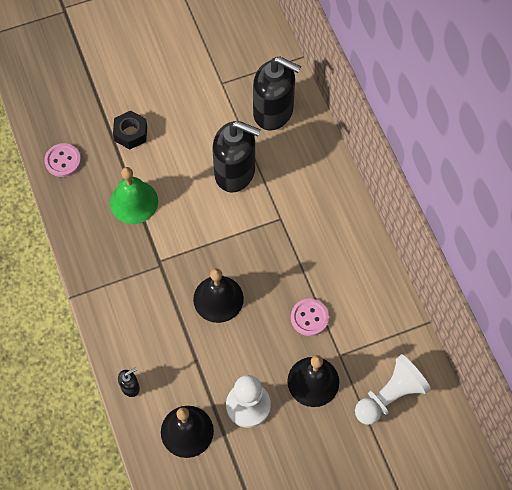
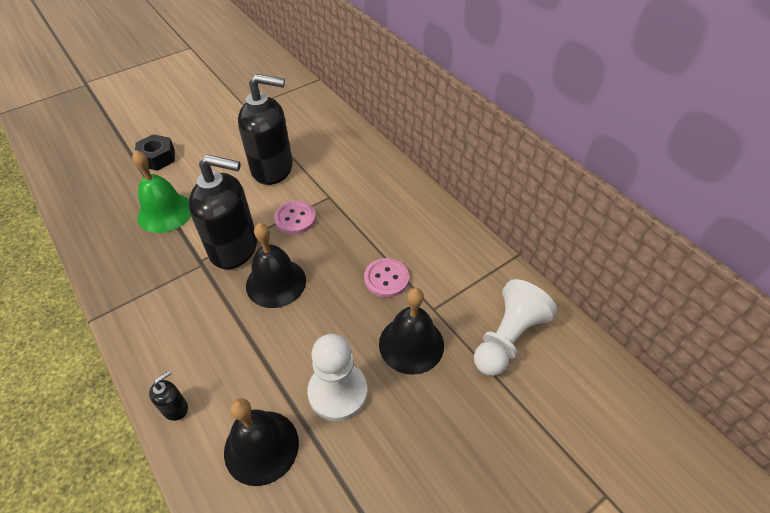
camera: 15 degrees left, 15 degrees down
(63, 161) = (82, 192): pink button -> pink button (295, 218)
(273, 112) = (301, 118): black soap dispenser -> black soap dispenser (234, 248)

